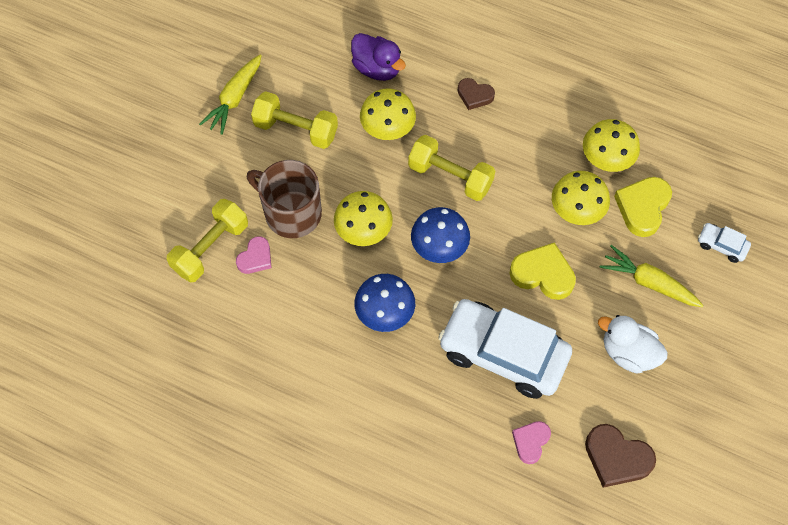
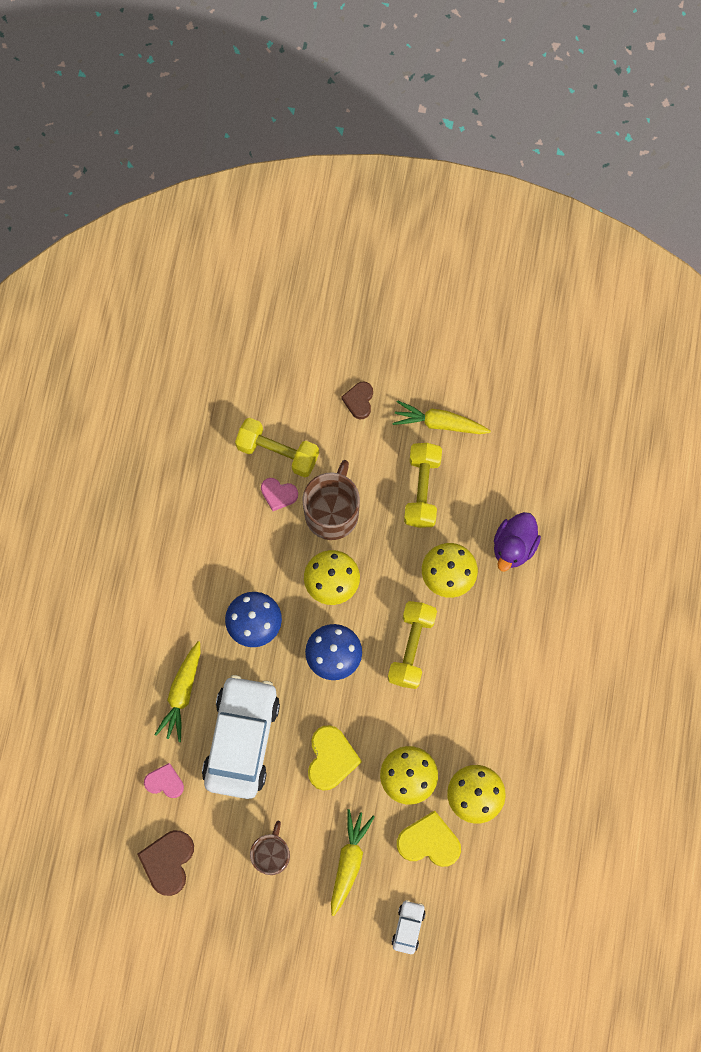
camera: 75 degrees right, 10 degrees up
(439, 402) = (182, 693): none -> yellow carrot
(474, 95) = (510, 649): brown heart -> brown heart (359, 401)
(628, 353) = (271, 854): white duck -> brown mug

